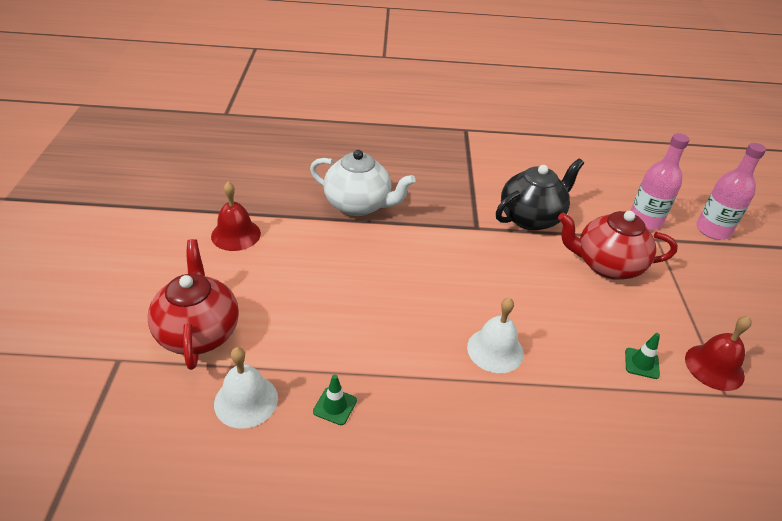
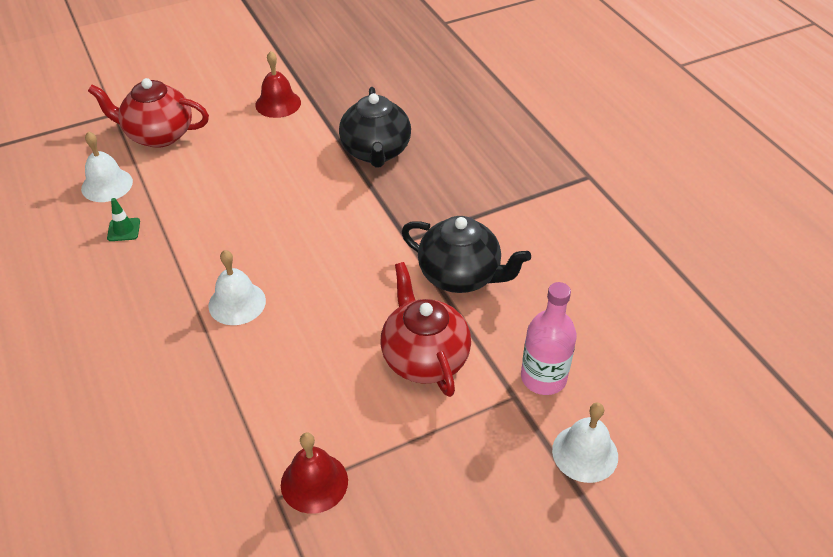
camera: 65 degrees right, 5 degrees up
(198, 332) = (158, 135): red teapot -> red teapot turned 135 degrees counterclockwise
(359, 205) = (376, 152): white teapot -> black teapot
(641, 363) = (283, 416): green traffic cone -> none
(713, 230) = (585, 453): pink bottle -> white bell

